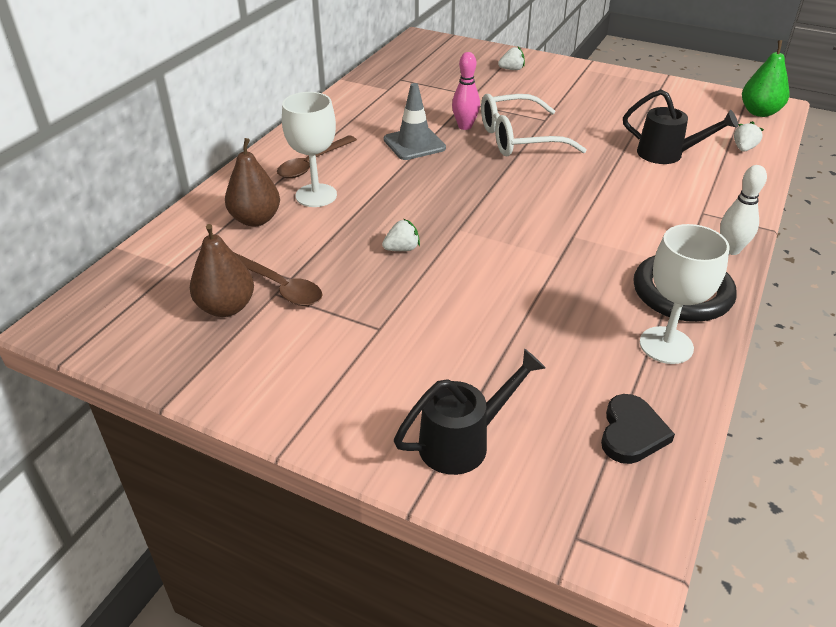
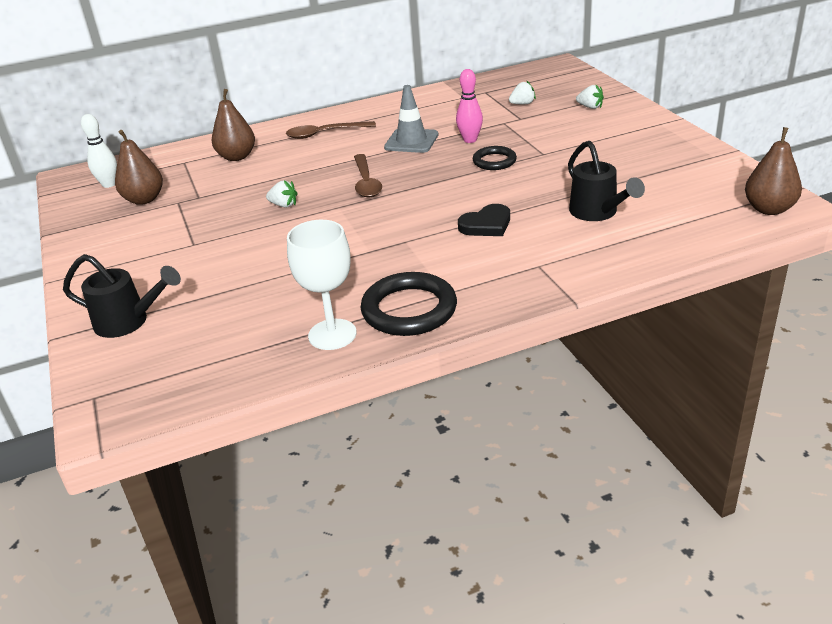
camera: 45 degrees right, 5 degrees down
(279, 286) = (185, 199): brown spoon -> brown spoon (366, 182)
(316, 195) = (292, 154): white goblet -> none
(518, 139) = (494, 161): white glasses -> black ring
(631, 433) = (216, 368): black heart -> black heart (486, 225)
(731, 250) = (506, 300): white bowling pin -> white bowling pin (109, 184)
(743, 148) = (683, 233): white strawberry -> white strawberry (522, 104)
(759, 112) = (769, 209): green pear -> brown pear

